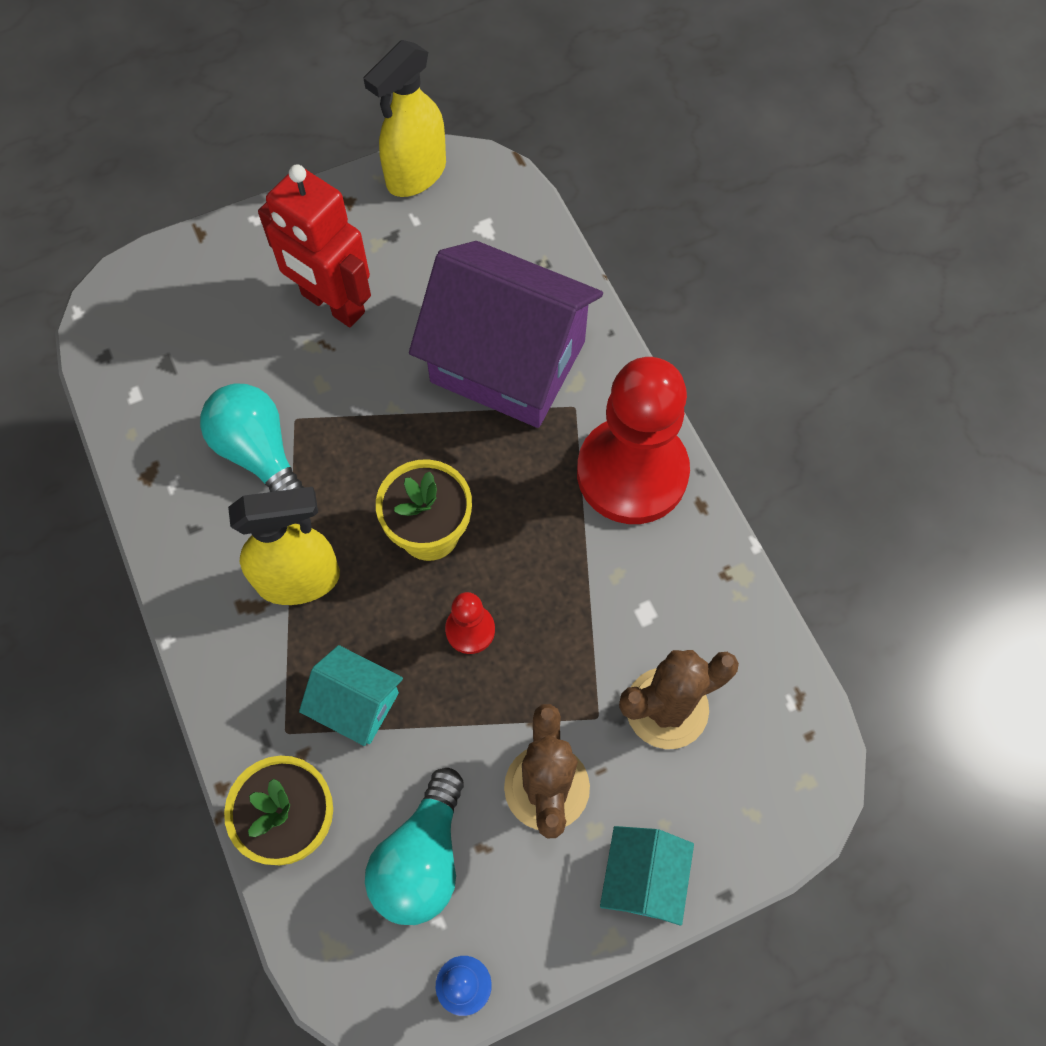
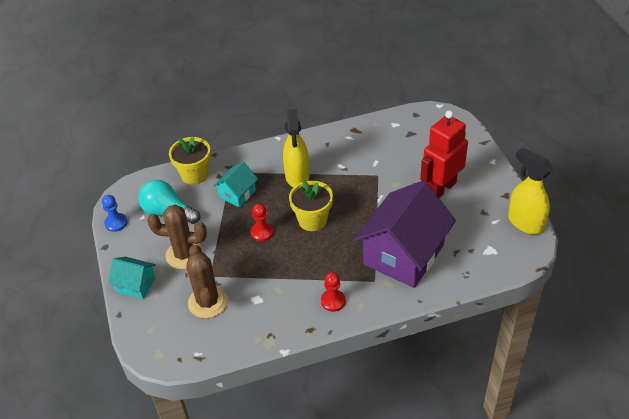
camera: 100 degrees right, 20 degrees down
(259, 453) = (361, 163): turquoise light bulb -> none
(632, 473) = (333, 301): red pawn -> red pawn, size x0.42

